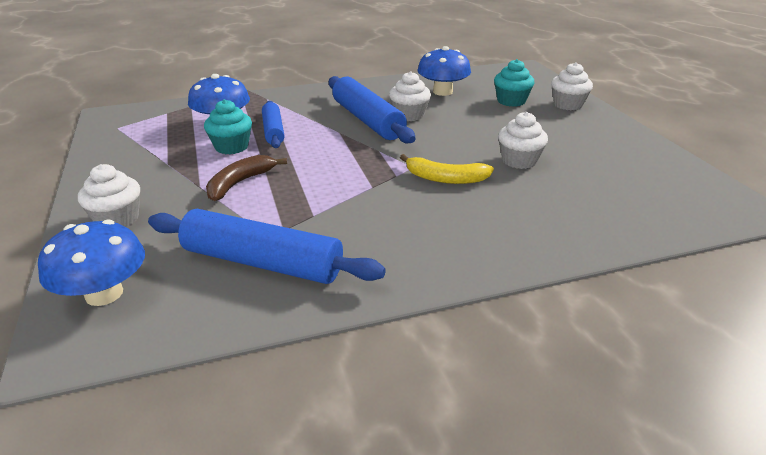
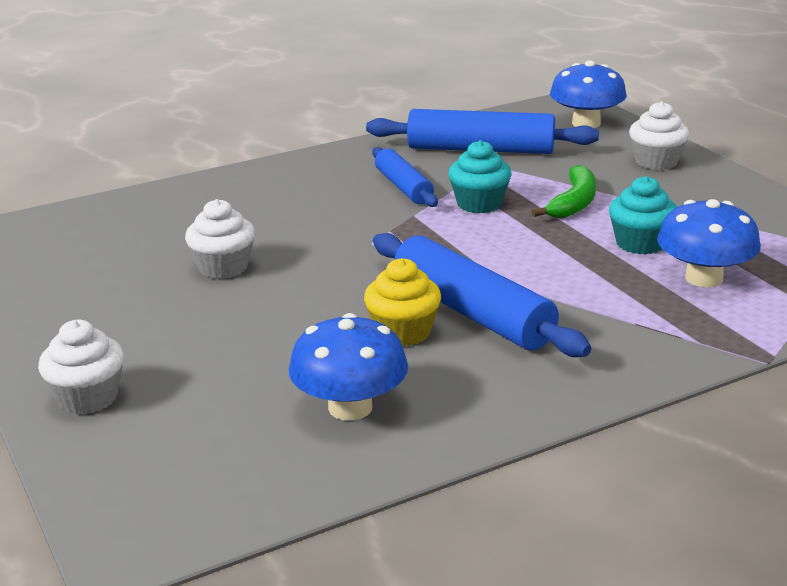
camera: 170 degrees right, 5 degrees down
(240, 183) = (573, 203): brown banana -> green banana
(273, 131) = (608, 274): blue rolling pin -> blue rolling pin (403, 187)
(409, 115) = (403, 332): white cupcake -> yellow cupcake
(445, 178) = (325, 234): yellow banana -> none
(511, 101) = (203, 395): turquoise cupcake -> turquoise cupcake (479, 204)

